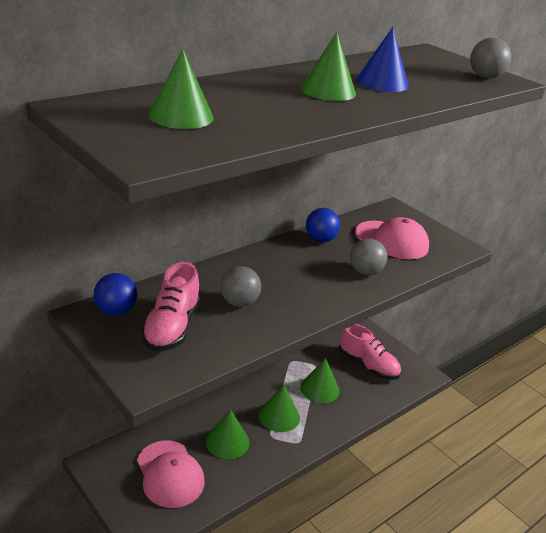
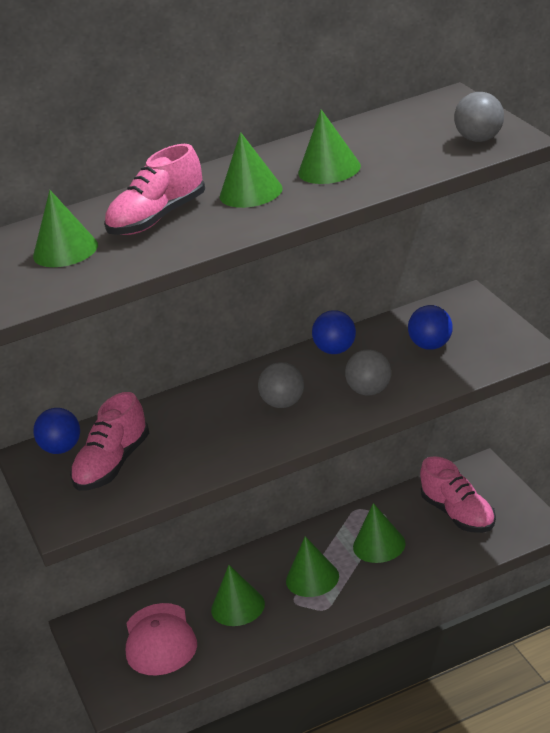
camera: 25 degrees right, 0 degrees up
(239, 302) = (198, 435): grey ball -> grey ball (284, 403)
(256, 100) = (157, 218): none -> pink shoe
(382, 82) = (329, 169): blue cone -> green cone
(391, 240) = (432, 346): pink cap -> blue ball

